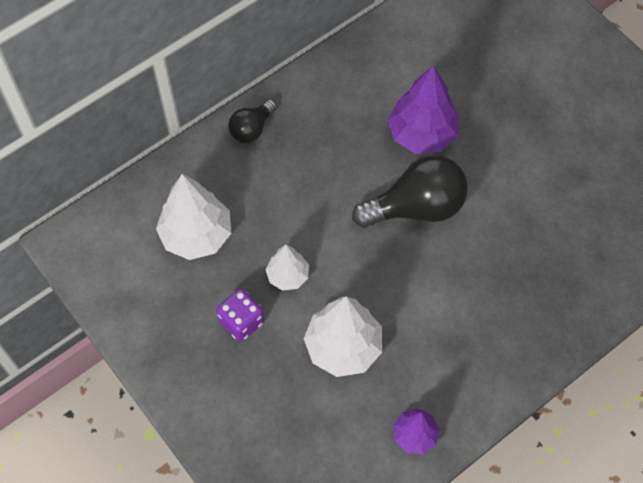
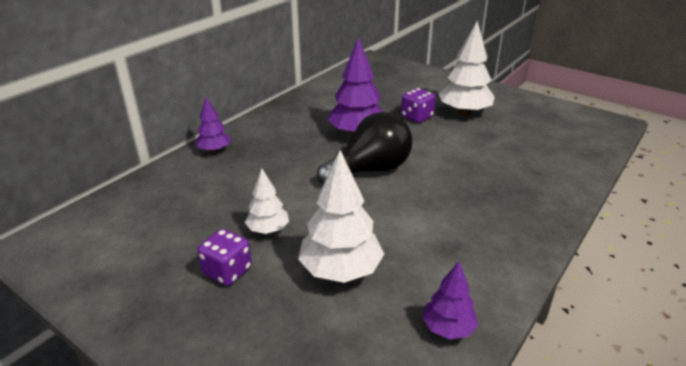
camera: 15 degrees left, 30 degrees down
(196, 235) = (171, 218): white tree -> white tree (464, 112)
(252, 129) = (214, 150): black light bulb -> purple tree
(506, 117) = (417, 117): none -> purple dice

